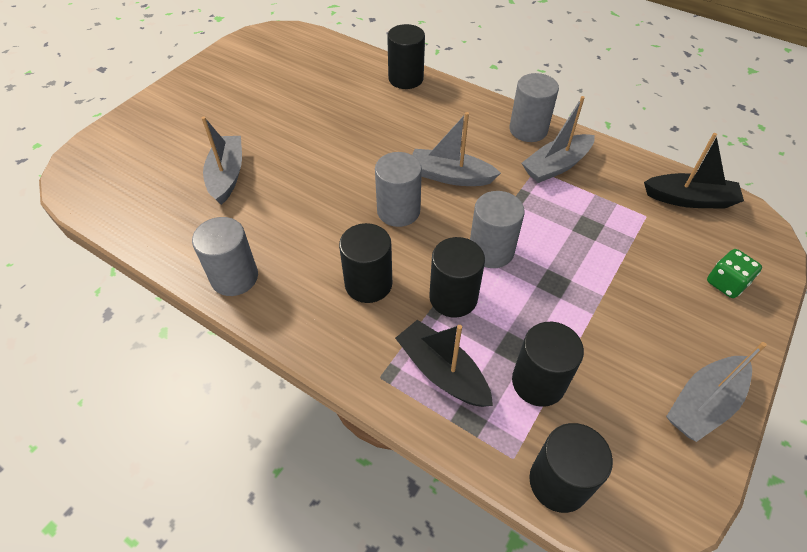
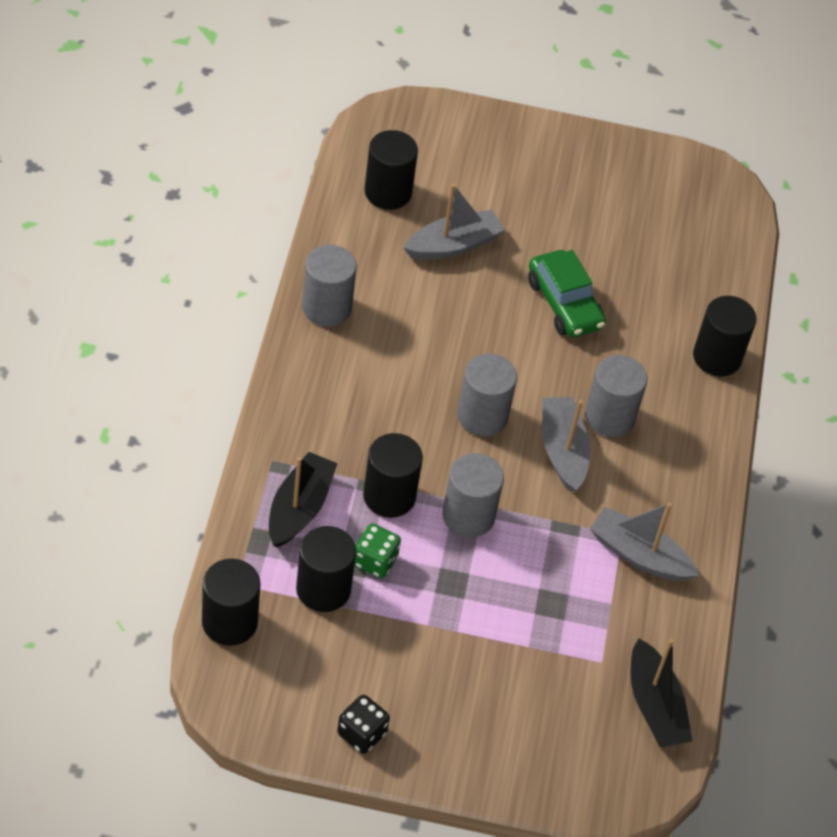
camera: 60 degrees right, 0 degrees up
(320, 134) = (564, 304): none -> green car
(368, 284) = (371, 419): black cylinder -> black cylinder (388, 192)
(528, 130) = (691, 513): grey cylinder -> grey cylinder (609, 417)
(703, 403) = (361, 733): grey boat -> black dice
(726, 283) = (532, 750): green dice -> green dice (375, 561)

